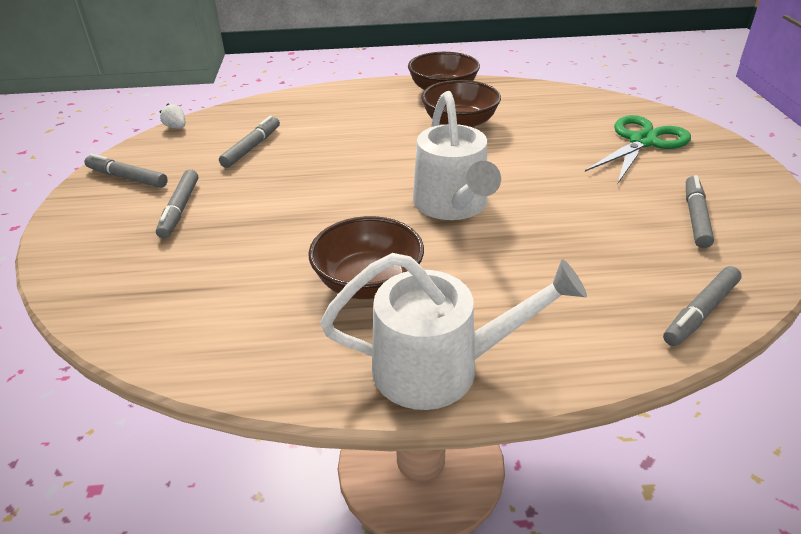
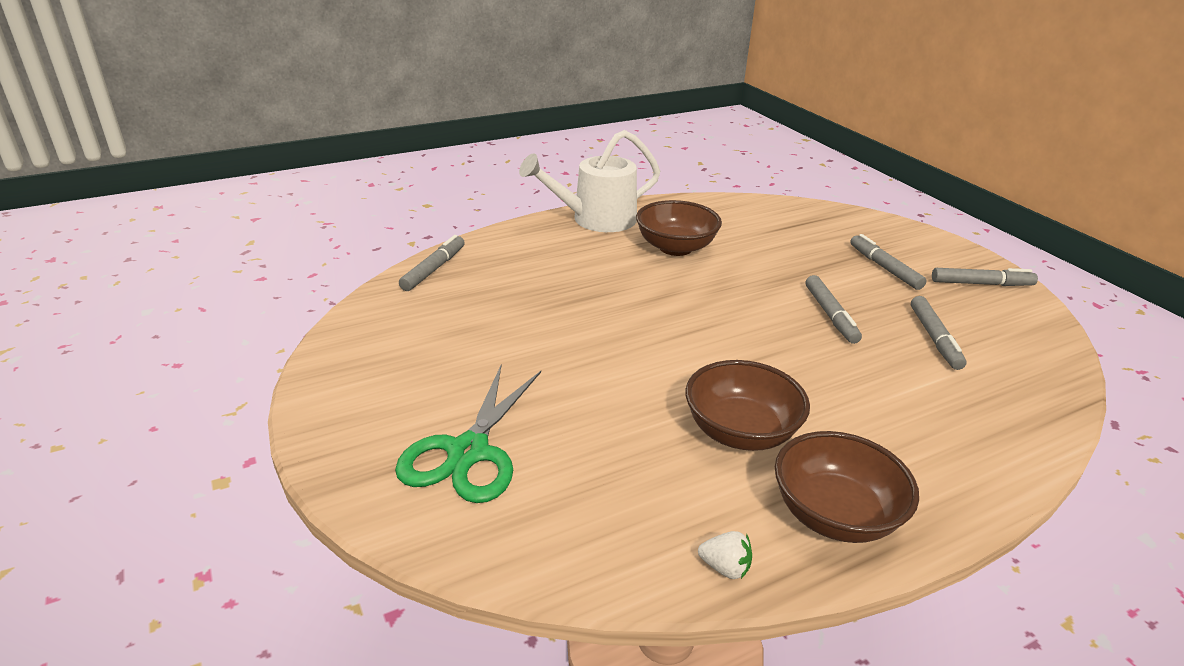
camera: 155 degrees right, 5 degrees down
(176, 127) = (1064, 348): white strawberry -> white strawberry (725, 568)
(453, 206) = (659, 313): white watering can -> none
(695, 217) = (419, 344): grey marker -> grey marker (830, 315)

